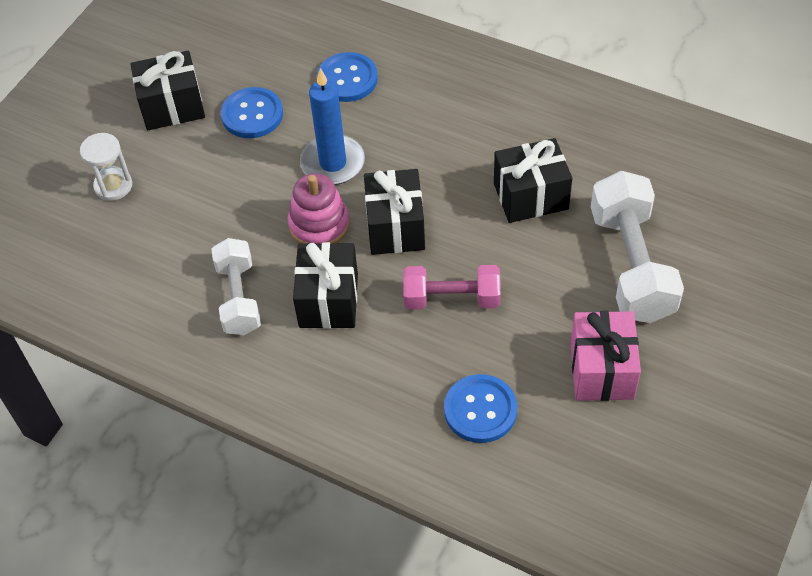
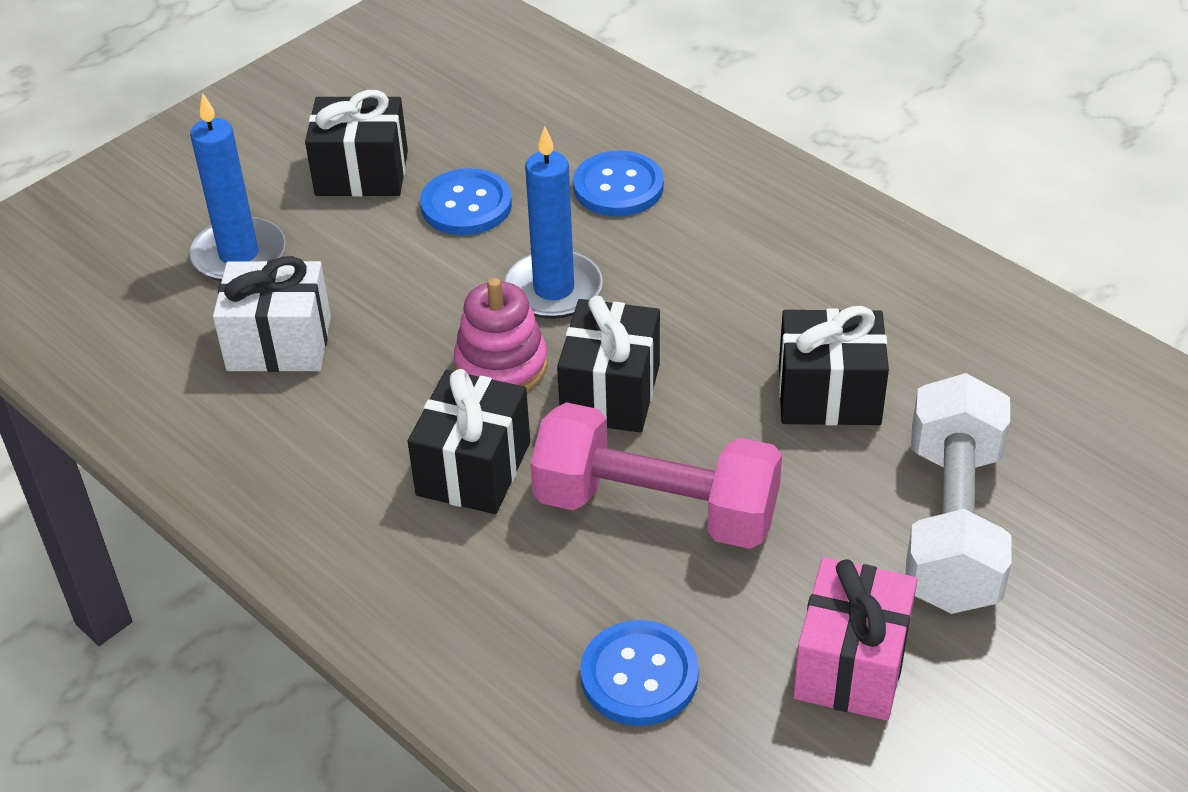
camera: 15 degrees right, 10 degrees down
(113, 186) = (239, 255): white hourglass -> blue candle
(167, 244) = (279, 343): none -> white gift
(238, 298) = (347, 436): white dumbbell -> none
(452, 299) = (656, 508): pink dumbbell -> pink dumbbell, size x1.56

